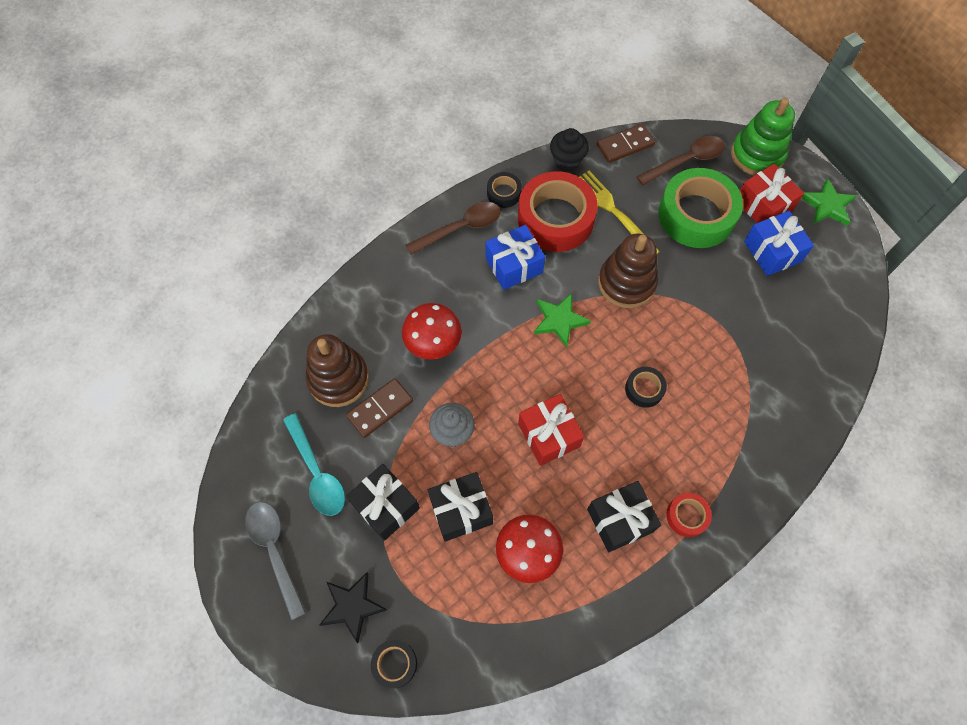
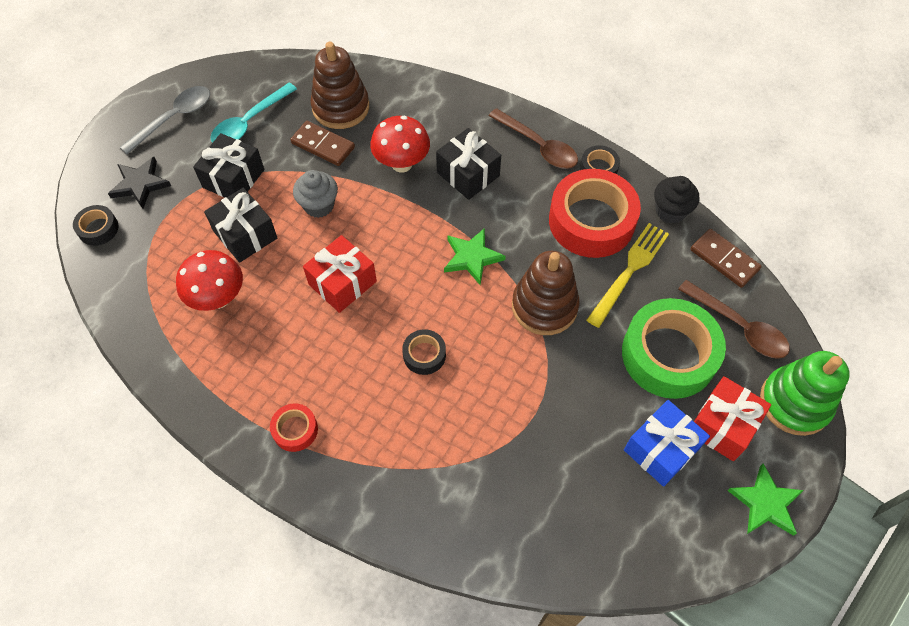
camera: 70 degrees right, 5 degrees down
(514, 265) = (517, 201): blue gift -> none
(620, 520) = (273, 368): black gift -> black gift (468, 174)

